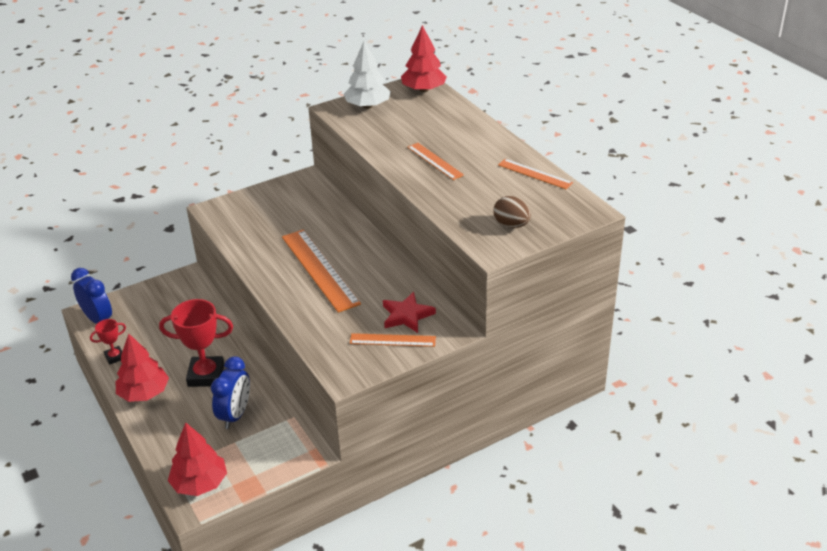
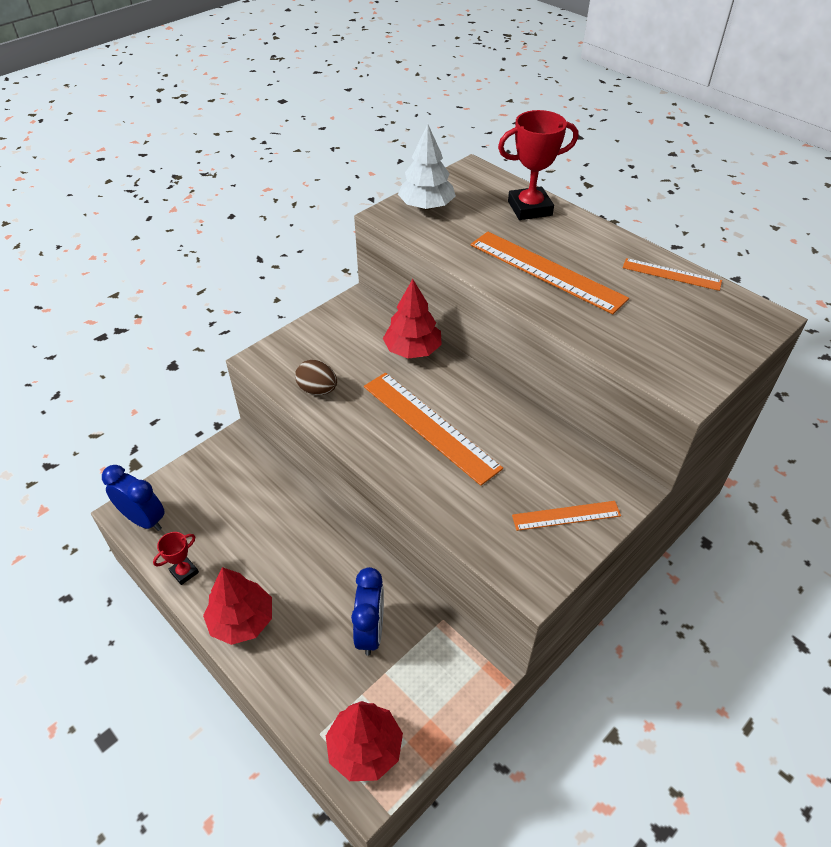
camera: 15 degrees left, 10 degrees up
(206, 375) = (311, 578): red trophy -> red trophy (529, 208)
(407, 315) = (565, 476): red star -> none
(423, 90) = (480, 179): red tree -> red tree (412, 350)
(435, 161) = (546, 271): orange ruler -> orange ruler, size x1.79
(511, 225) = (688, 349): brown egg -> brown egg (317, 390)

